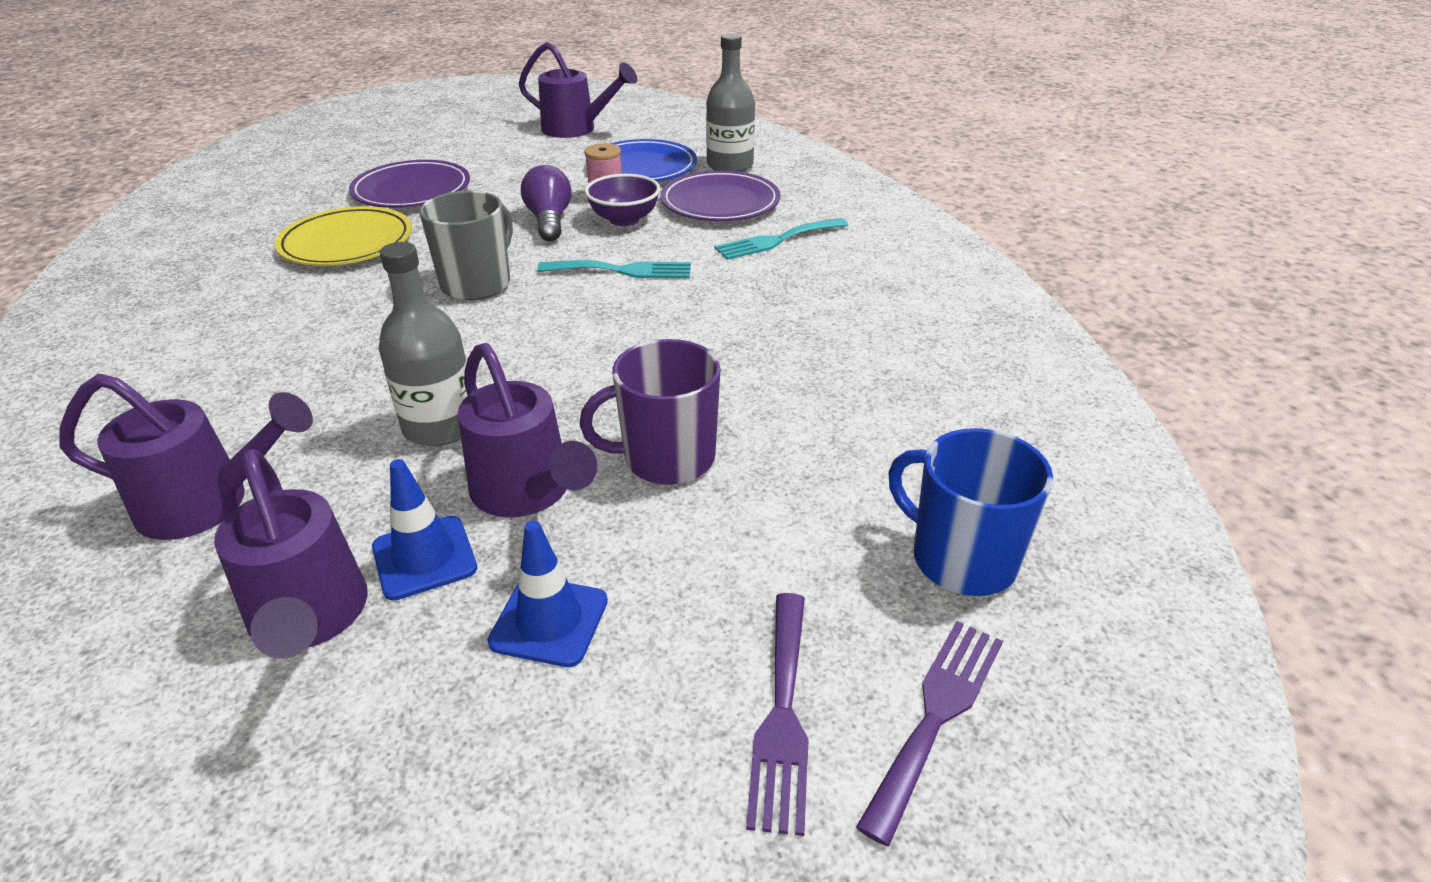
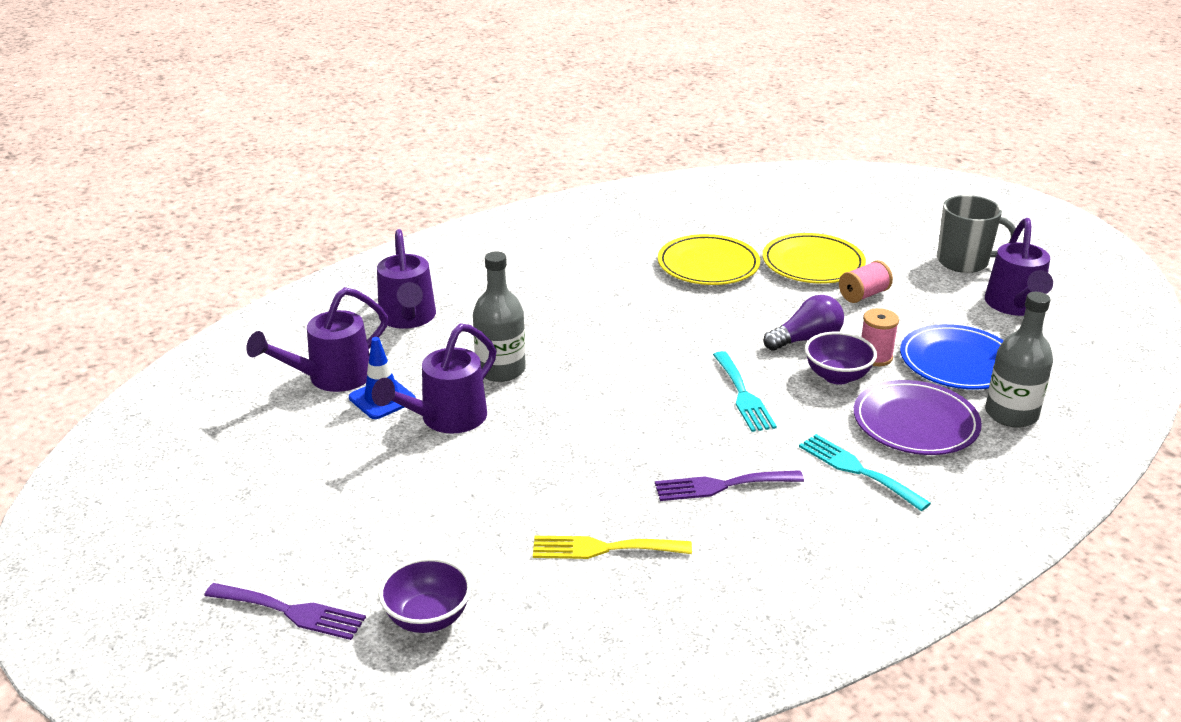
camera: 75 degrees right, 5 degrees down
(412, 190) = (813, 263): purple plate -> yellow plate
(477, 284) = (681, 335): grey mug -> grey mug (964, 262)
(496, 180) = (863, 295): none -> pink spool
(549, 621) = (342, 453): blue traffic cone -> none
(666, 458) = (497, 467): purple mug -> none
(782, 715) = (285, 550): purple fork -> purple fork (722, 486)
(855, 400) = (603, 548): none -> yellow fork
(961, 559) = (427, 618): blue mug -> purple bowl

